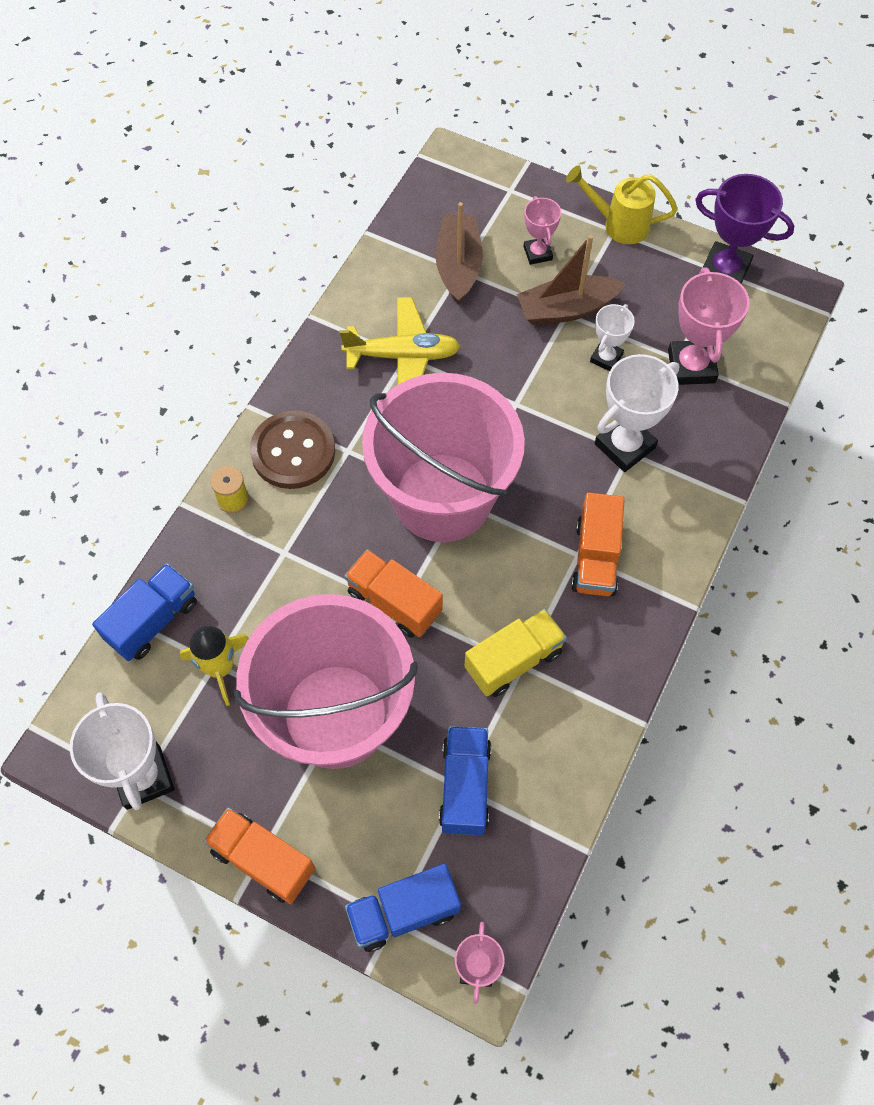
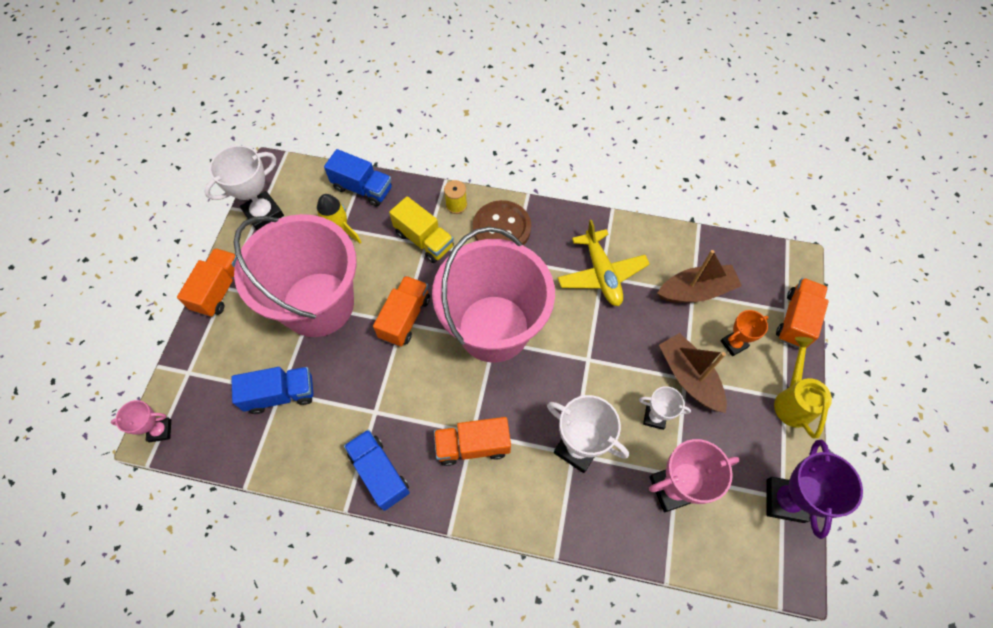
camera: 75 degrees right, 0 degrees up
(403, 912) = (194, 377): blue truck -> blue truck (379, 473)
(513, 661) = (377, 405): yellow truck -> yellow truck (424, 240)
(525, 186) = (796, 320): none -> orange truck
(538, 253) = (733, 344): pink trophy -> orange trophy

